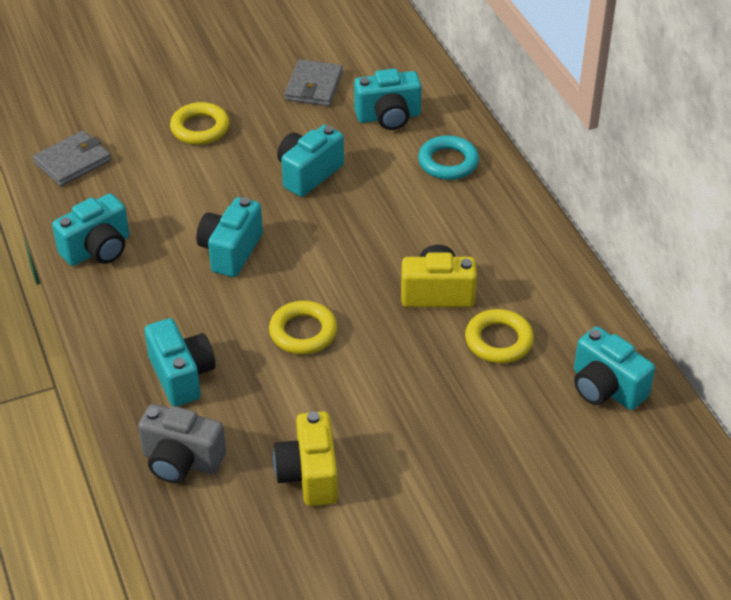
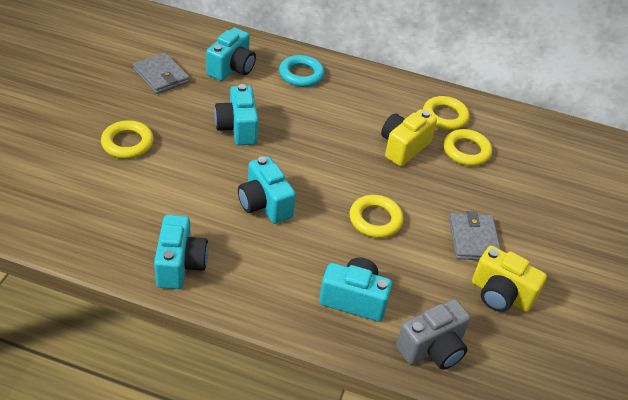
camera: 55 degrees left, 0 degrees up
(72, 162) = (70, 221): grey wallet -> grey wallet (473, 239)
(534, 295) = (445, 116): none -> yellow ring
(605, 388) = (539, 139): turquoise camera -> none

